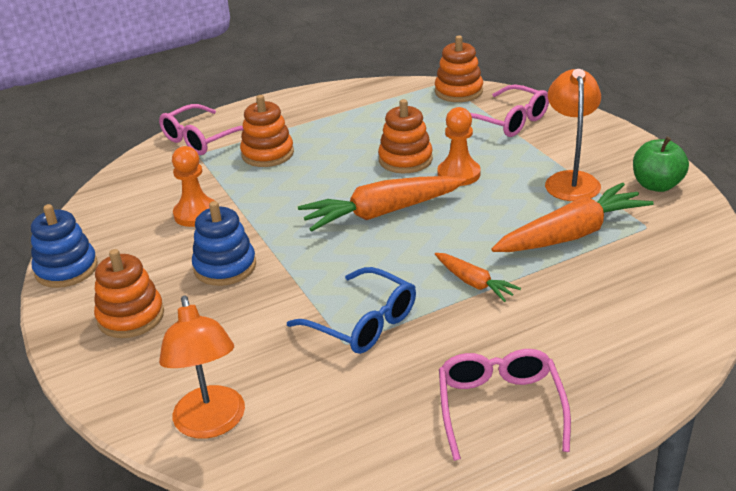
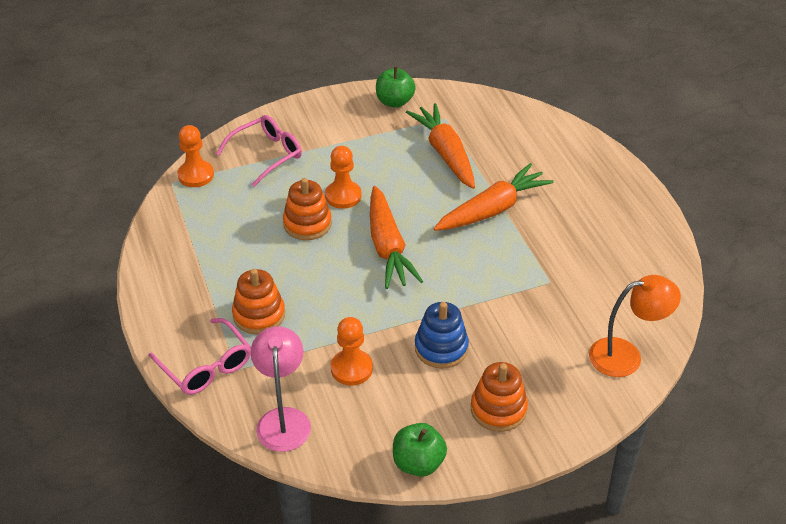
camera: 85 degrees left, 10 degrees up
(66, 269) = (418, 463): blue stacking toy -> green apple
(134, 186) = (283, 419): none -> pink lamp
(363, 323) = (528, 271): blue glasses -> none
(458, 91) = (196, 175): orange stacking toy -> orange pawn
(474, 283) = (492, 209): orange carrot -> orange carrot, size x1.88
(500, 407) = (619, 217): pink glasses -> none
(570, 180) = (373, 139): orange lamp -> none

